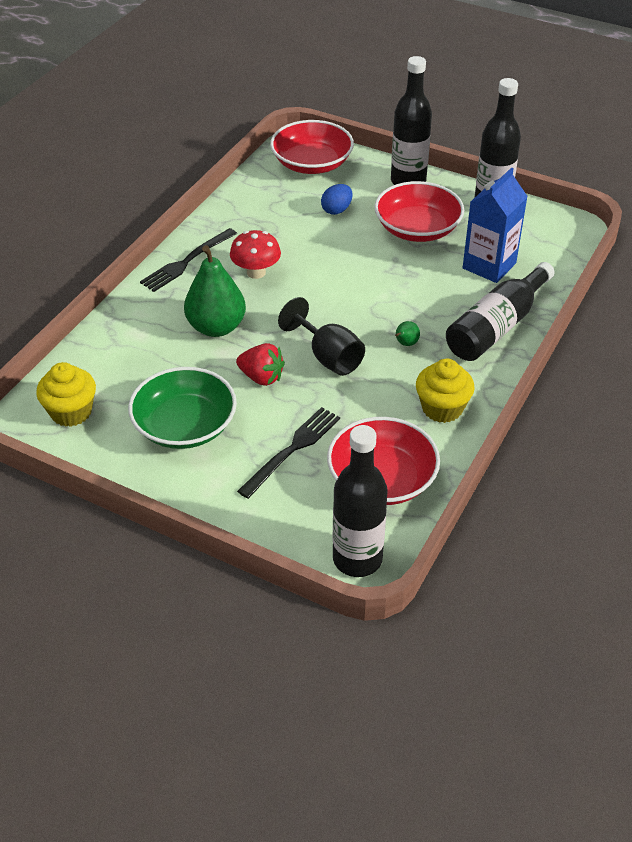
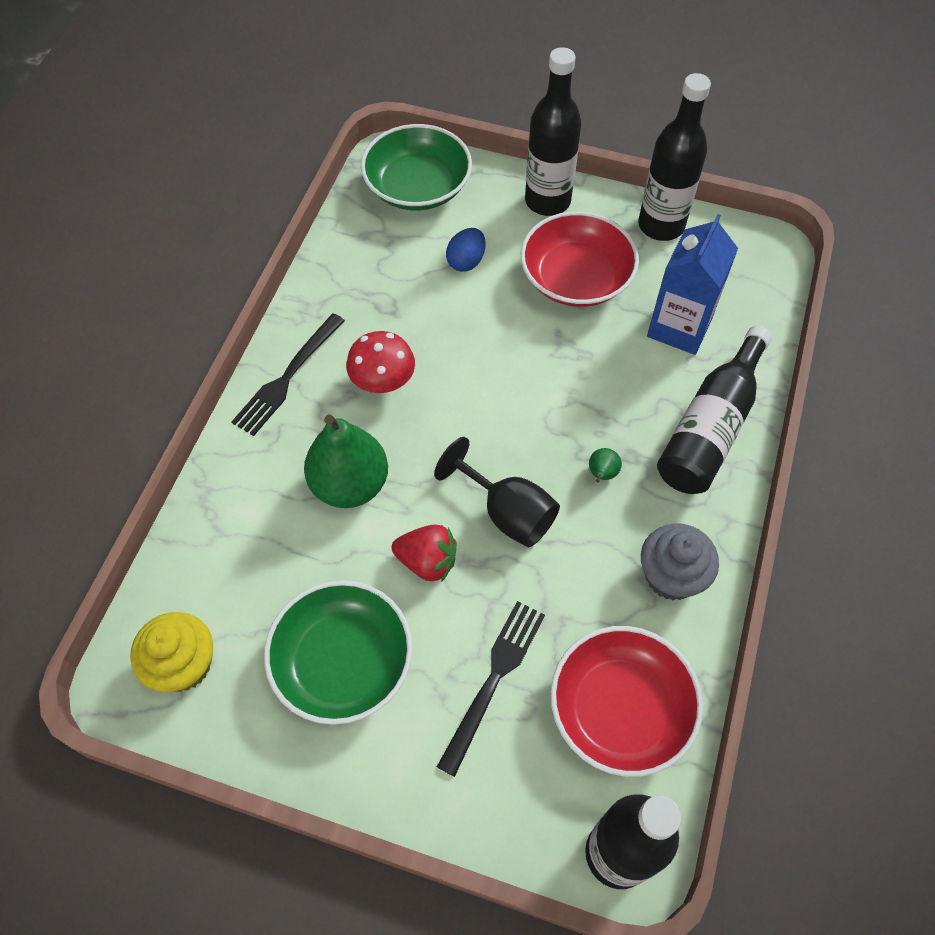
camera: 10 degrees left, 15 degrees up
(312, 163) = (417, 187): red bowl -> green bowl
(442, 408) = (671, 576): yellow cupcake -> grey cupcake

